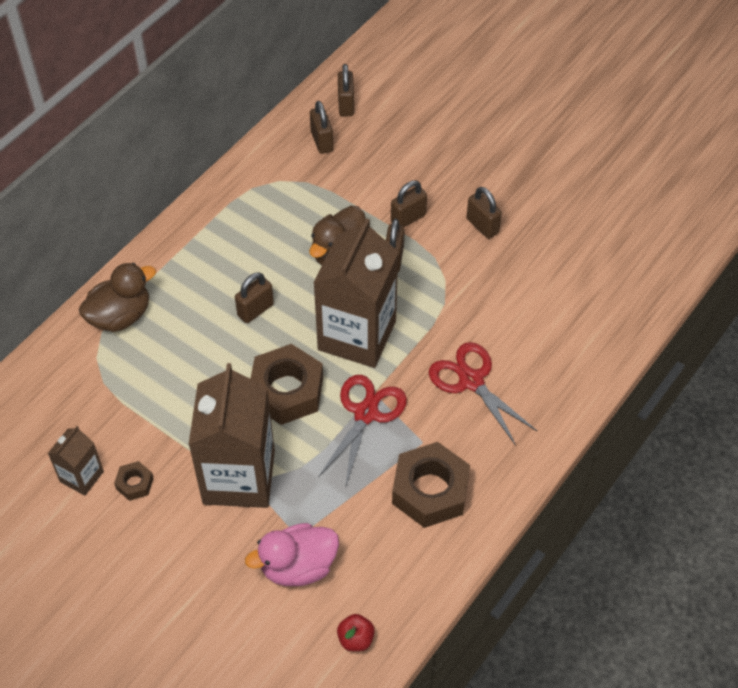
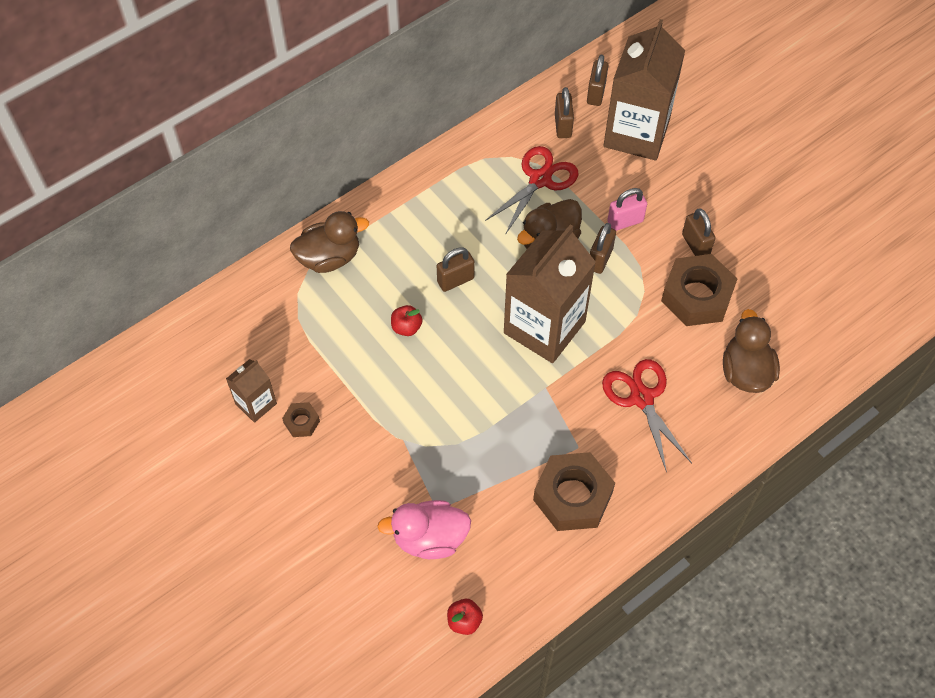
camera: 15 degrees right, 5 degrees up
(218, 366) = (406, 327): none -> red apple
(239, 477) = (398, 439): brown carton -> brown carton (636, 133)
(286, 391) = (464, 366): brown nut -> brown nut (696, 296)
(366, 413) = (532, 406): red scissors -> red scissors (540, 180)
(408, 218) = (625, 221): brown padlock -> pink padlock
(564, 333) = (745, 371): none -> brown duck

